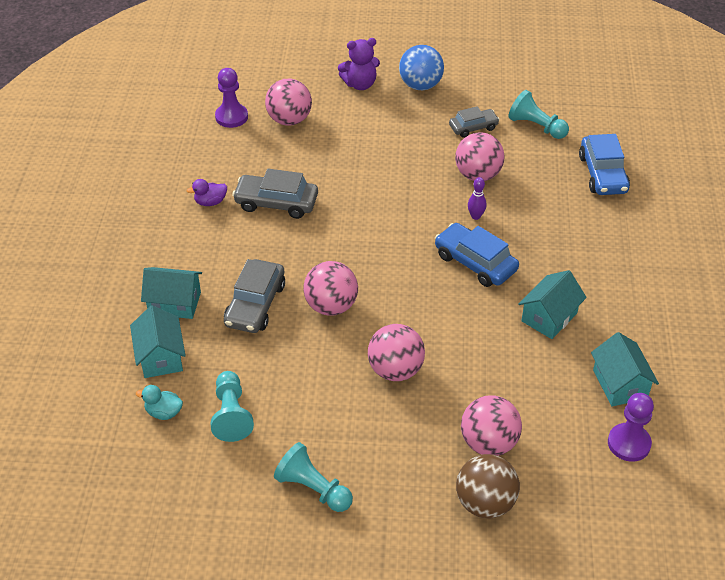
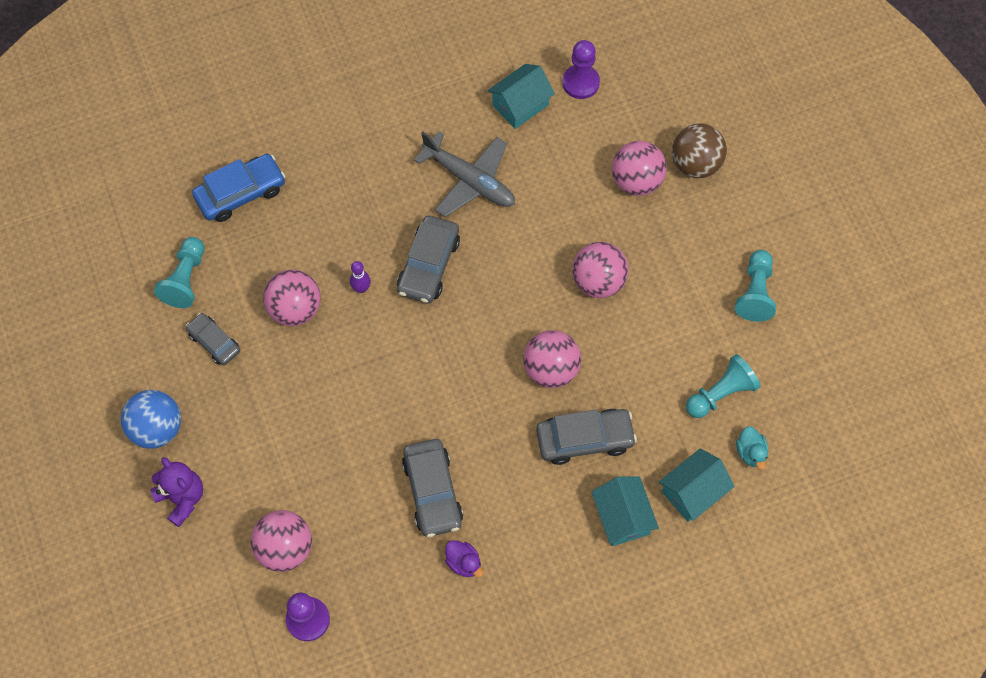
camera: 115 degrees left, 20 degrees up
(475, 263) = (429, 265): blue car -> grey car
(549, 317) = (469, 180): turquoise house -> grey plane

